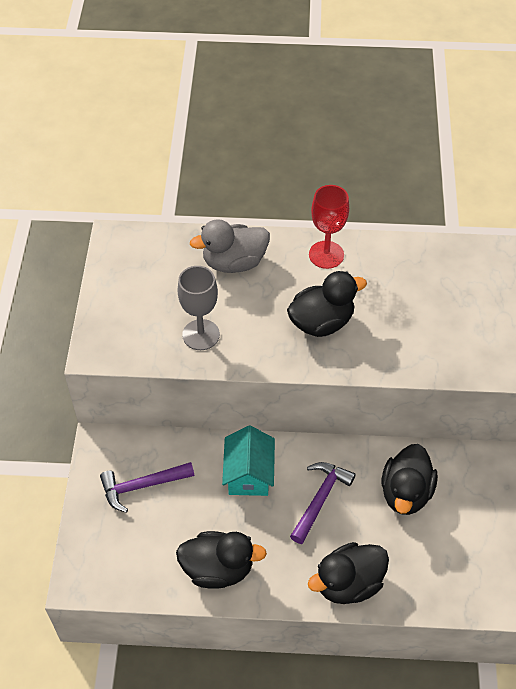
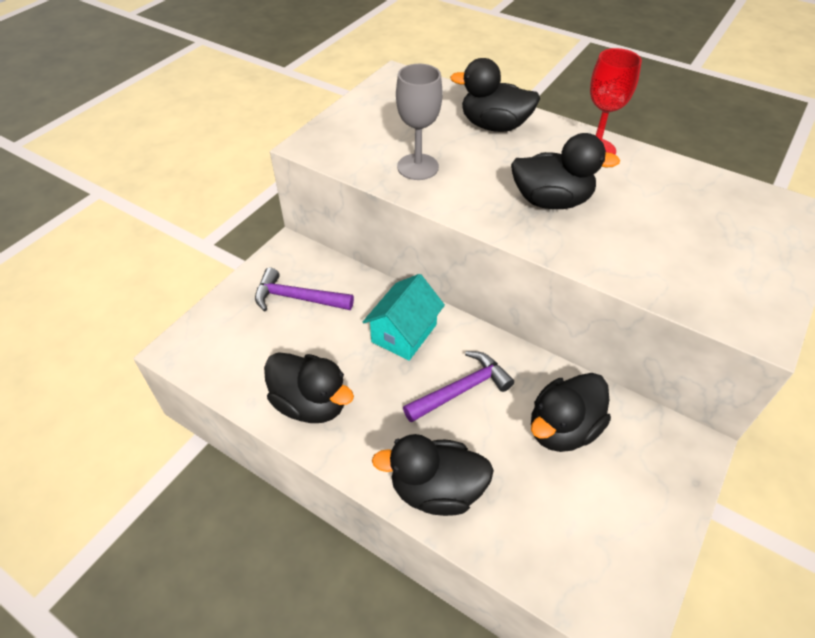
camera: 30 degrees right, 5 degrees down
(234, 262) = (494, 126): grey duck -> black duck

